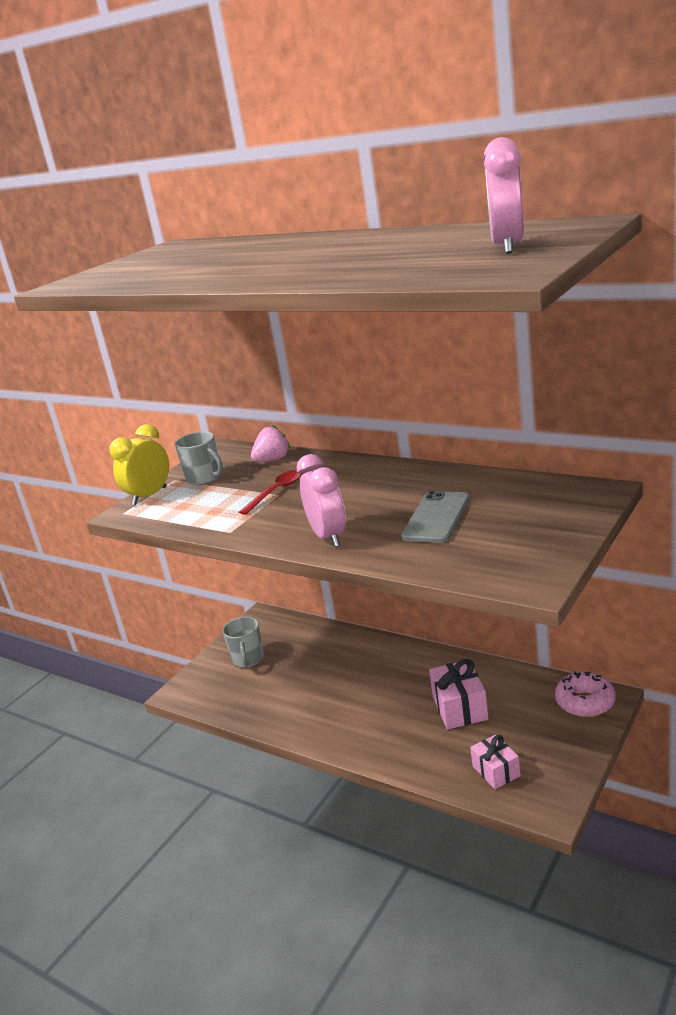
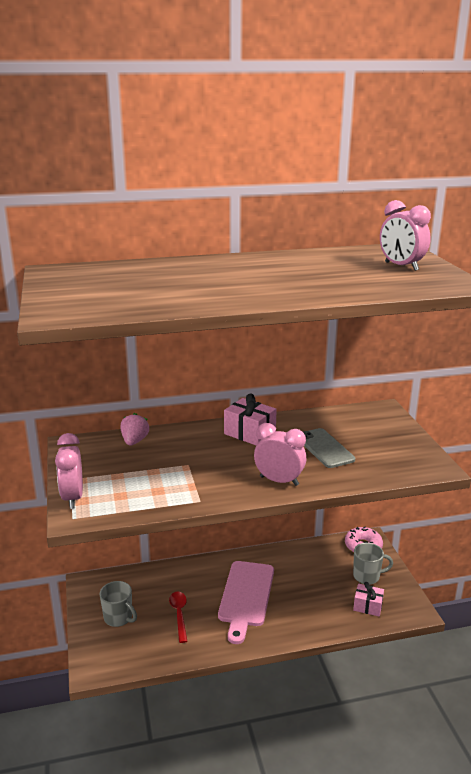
camera: 50 degrees left, 0 degrees up
(149, 496) = (72, 498): yellow clock -> pink clock
(205, 478) = (100, 470): grey mug -> grey mug (367, 576)
(276, 492) = (183, 463): red spoon -> red spoon (179, 615)
(378, 694) = (246, 596): none -> pink cutting board
(460, 708) = (304, 581): pink gift -> pink gift (249, 433)

